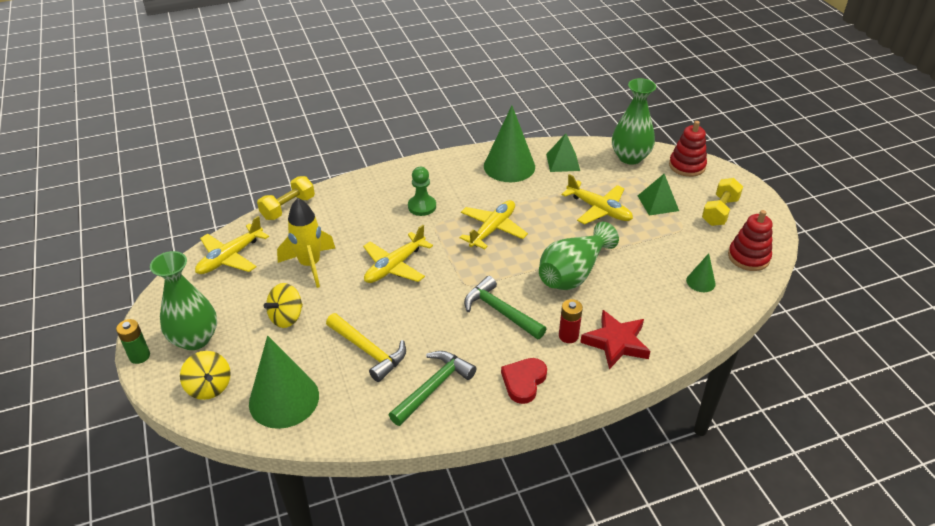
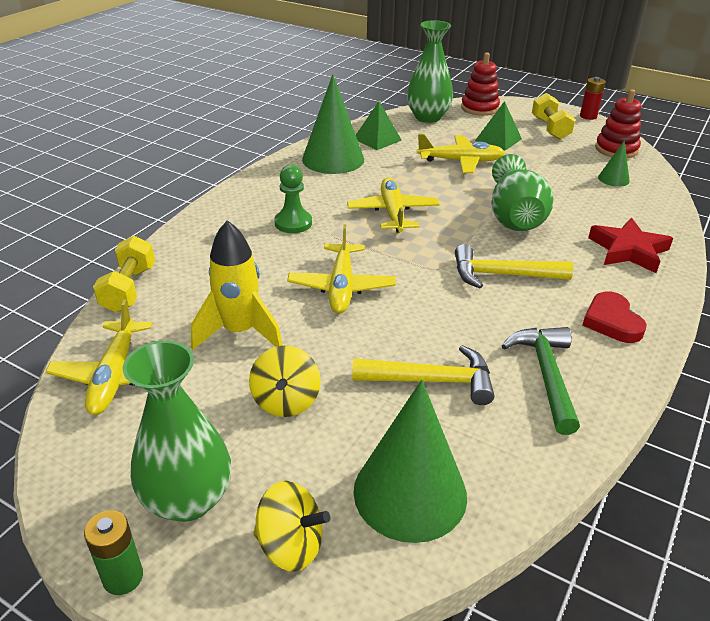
camera: 40 degrees left, 5 degrees down
(500, 311) = (502, 275): green hammer -> yellow hammer
(568, 336) = (587, 265): red battery -> red battery (588, 116)

